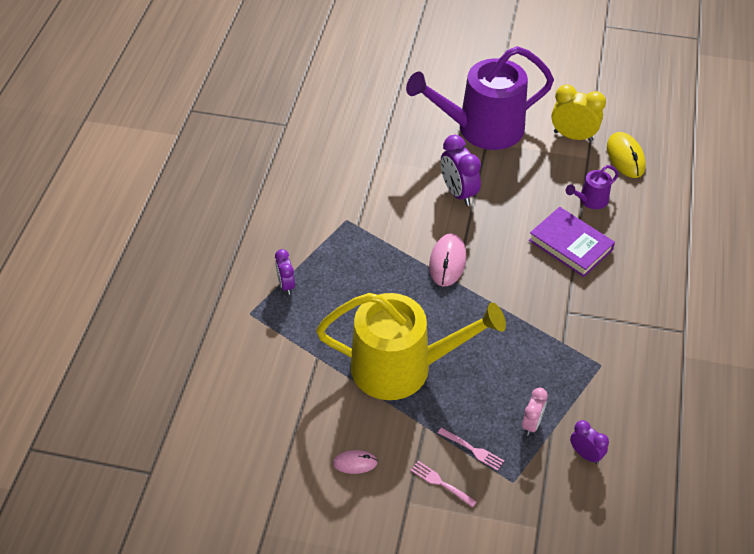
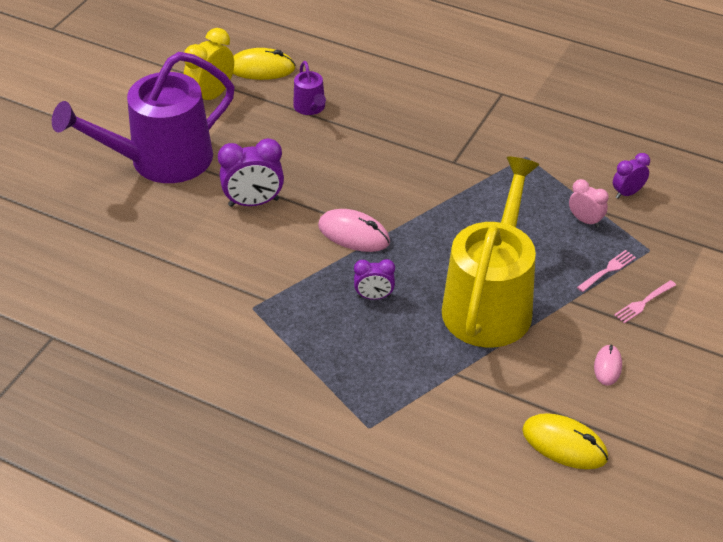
camera: 75 degrees left, 5 degrees down
(262, 442) = (564, 444): none -> yellow mouse
(286, 285) = (336, 383): purple clock -> purple clock (374, 296)
(482, 129) = (161, 160): purple watering can -> purple watering can turned 60 degrees clockwise
(570, 245) = (366, 137): purple book -> none

